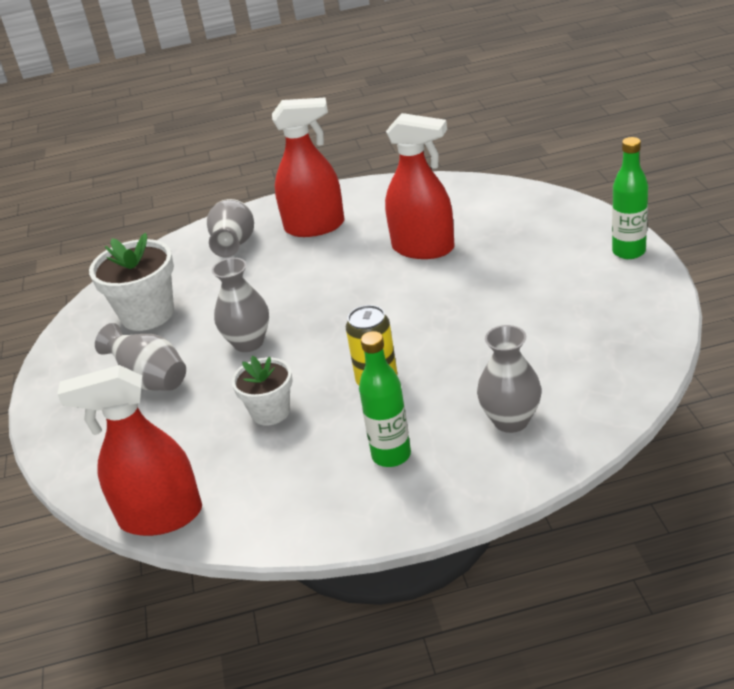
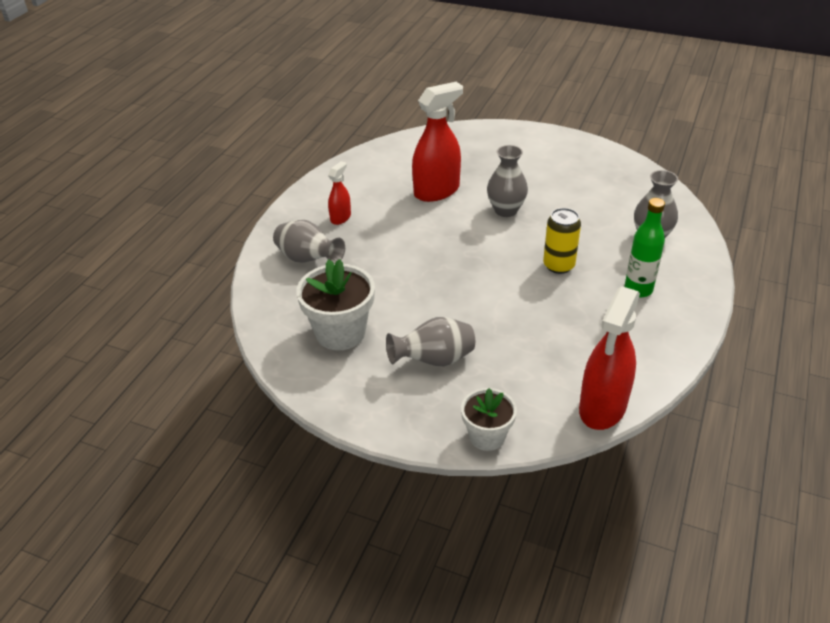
camera: 60 degrees left, 5 degrees up
(248, 343) = (447, 299): grey vase -> grey vase (506, 210)
(270, 412) = (540, 319): white flower pot -> white flower pot (487, 436)
(315, 227) = (340, 218): red spray bottle -> red spray bottle, size x0.51
(628, 252) = (542, 136): green bottle -> none

